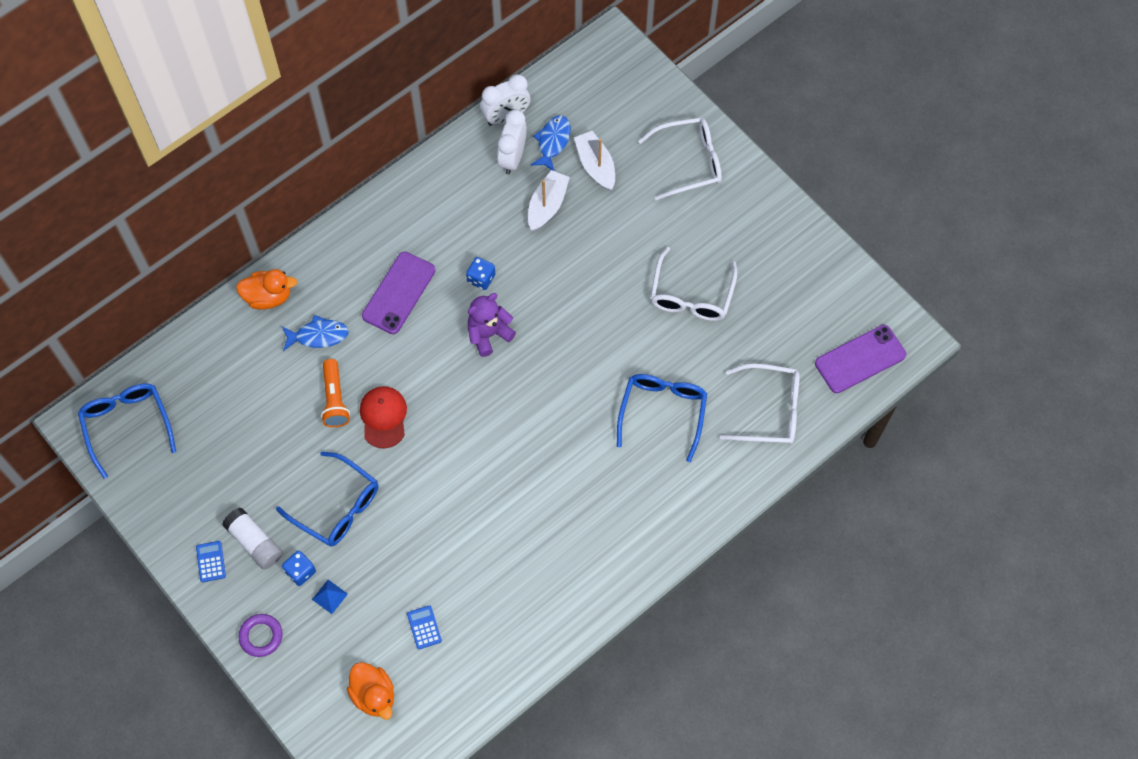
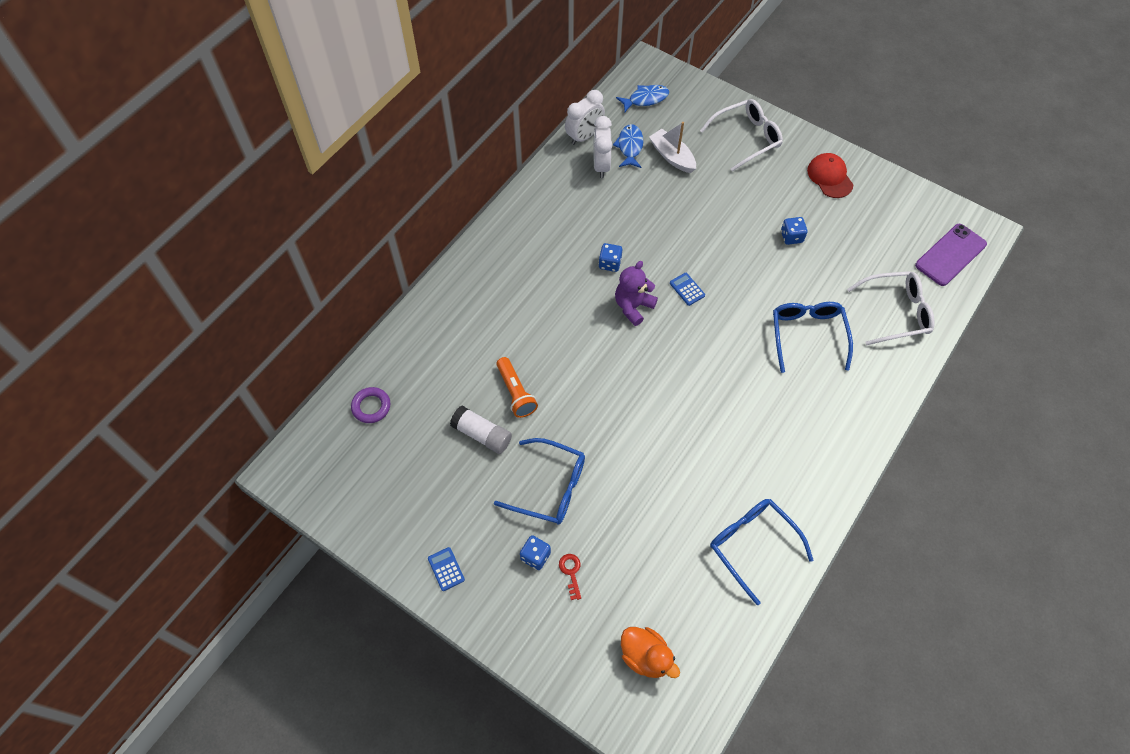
camera: 15 degrees left, 5 degrees down
(127, 425) = (328, 462): blue glasses -> blue glasses (752, 545)
(254, 542) = (483, 540): white glue stick -> white glue stick (482, 435)
(261, 636) = (517, 628): purple ring -> purple ring (371, 407)
(268, 297) = (427, 320): orange duck -> none
(318, 336) = (483, 342): blue fish -> blue fish (645, 99)
(330, 596) = (571, 572): blue pyramid -> red key
(383, 417) = (565, 398): red cap -> red cap (830, 177)
(399, 293) = (542, 291): purple phone -> none
(424, 627) = (670, 578): blue calculator -> blue calculator (687, 289)
(547, 205) = (644, 195): white boat -> none
(691, 295) = (791, 237): white glasses -> blue dice

